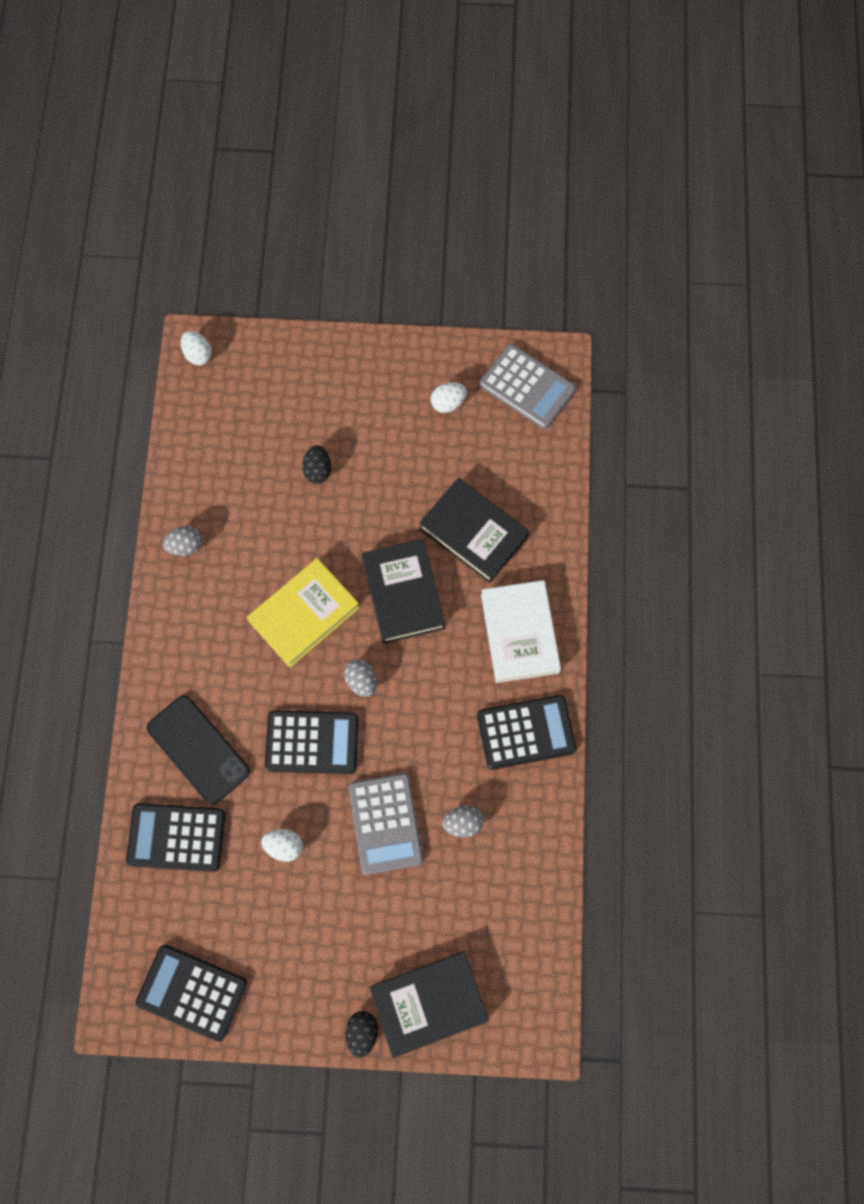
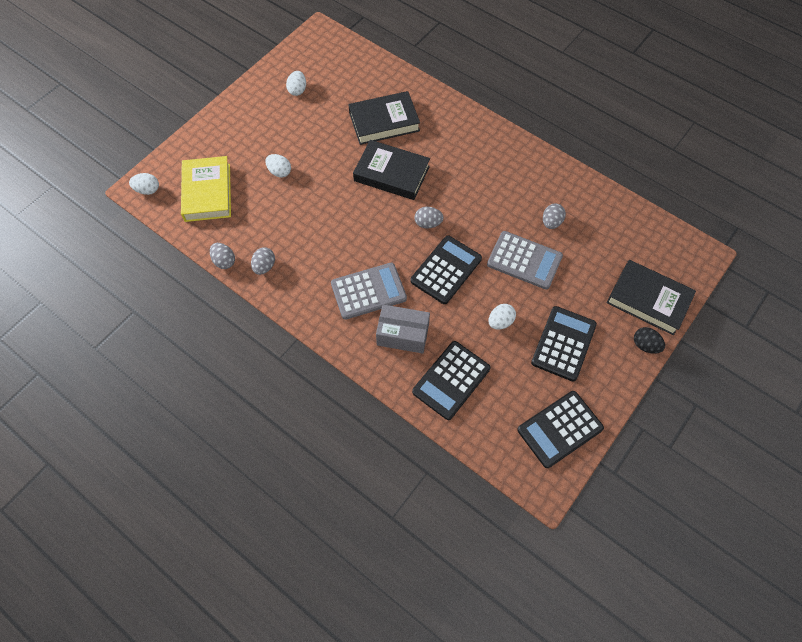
camera: 55 degrees left, 10 degrees down
(164, 500) = (224, 261): none -> grey egg
(198, 749) = (403, 335): black phone -> grey box
(304, 614) = (363, 229): yellow book -> yellow book (207, 192)
(318, 470) = (279, 172): black egg -> white egg
(429, 1003) = (648, 300): black book -> black book turned 75 degrees counterclockwise
(519, 633) = (460, 134): white book -> none
(526, 732) = (520, 163): black calculator -> black calculator (563, 343)
(527, 387) = (322, 52): grey calculator -> grey calculator (368, 291)

